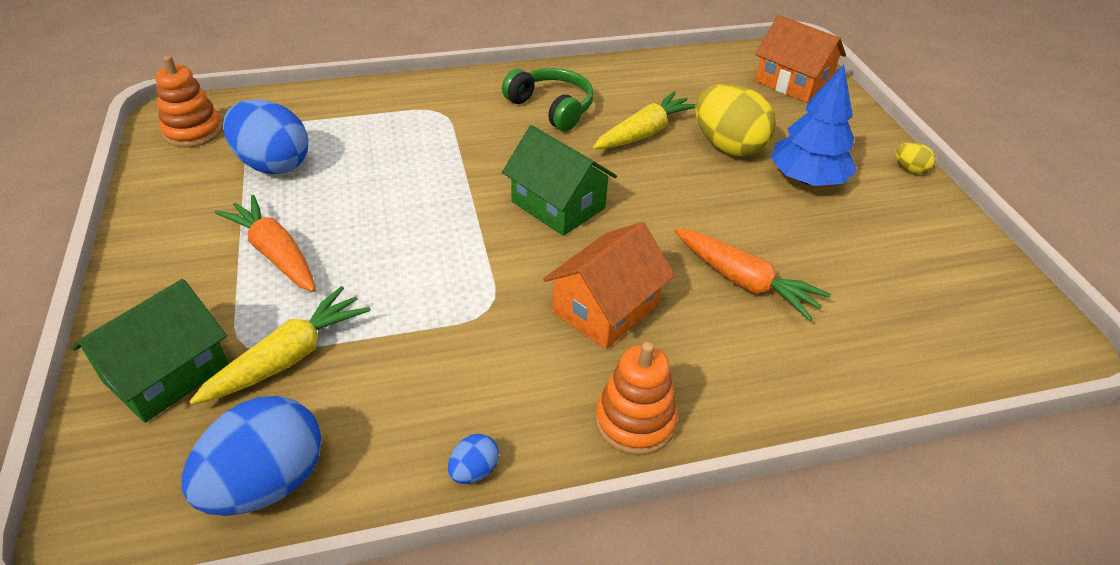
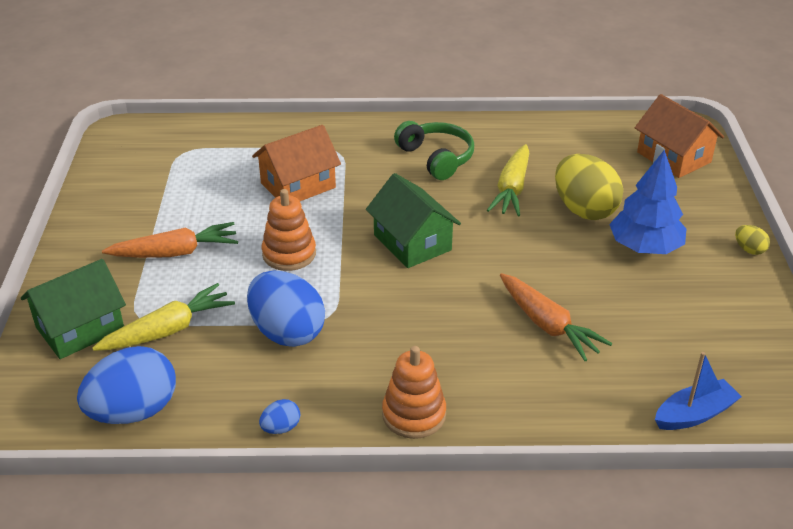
camera: 15 degrees right, 5 degrees down
(193, 131) = (133, 147): orange stacking toy -> orange stacking toy (289, 254)
(273, 164) = (190, 181): blue egg -> blue egg (287, 332)
(275, 253) = (175, 252): orange carrot -> orange carrot turned 105 degrees clockwise
(606, 308) = (422, 330): orange house -> orange house (298, 185)
(644, 133) = (512, 189): yellow carrot -> yellow carrot turned 135 degrees clockwise
(946, 365) = (694, 414): none -> blue boat

